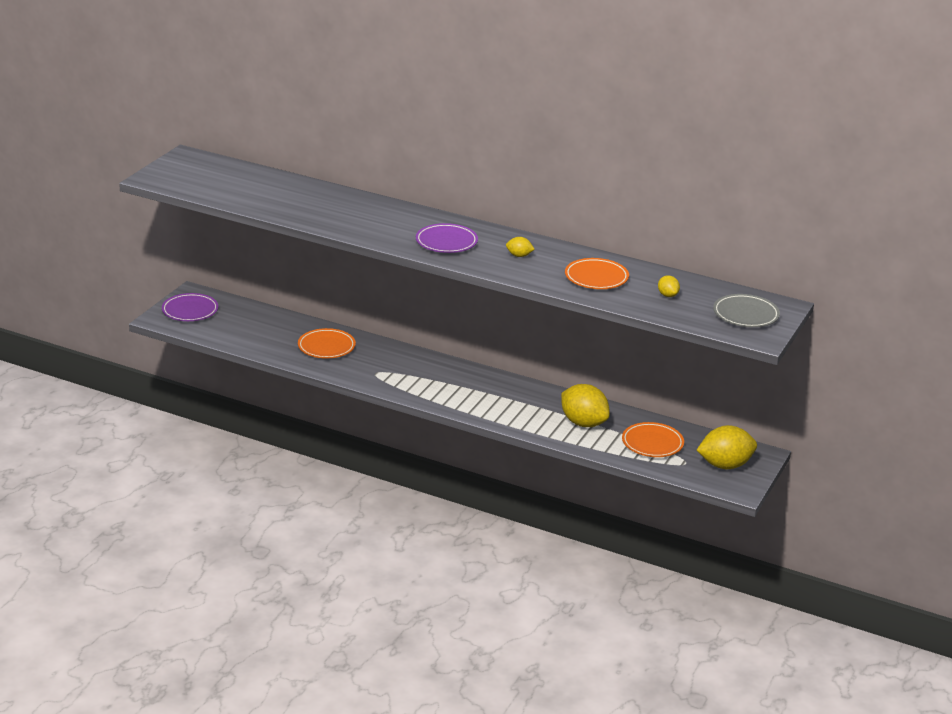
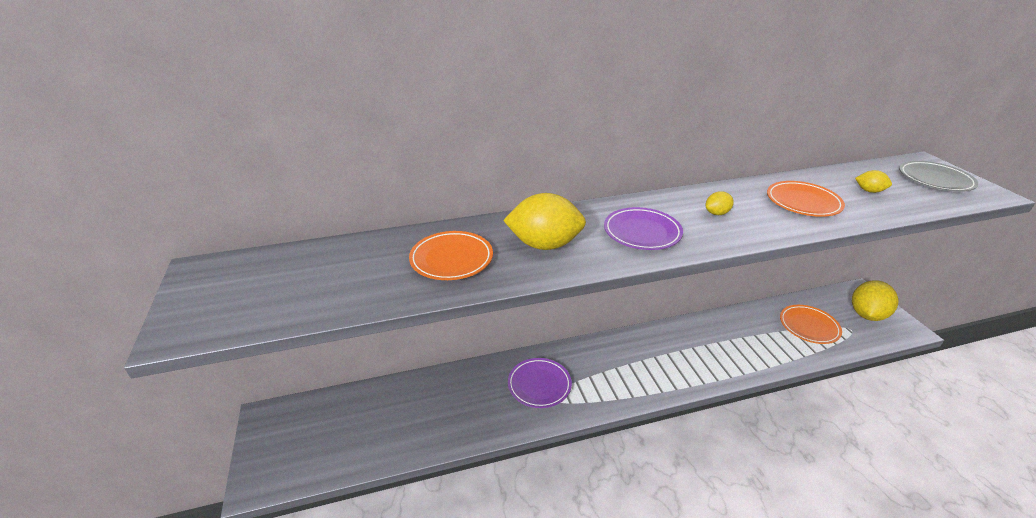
camera: 40 degrees left, 5 degrees up
(190, 311) = (284, 444): purple plate -> purple plate (539, 385)
(326, 347) = (474, 397): orange plate -> orange plate (451, 259)
(583, 423) = (749, 339): yellow lemon -> yellow lemon (544, 245)

